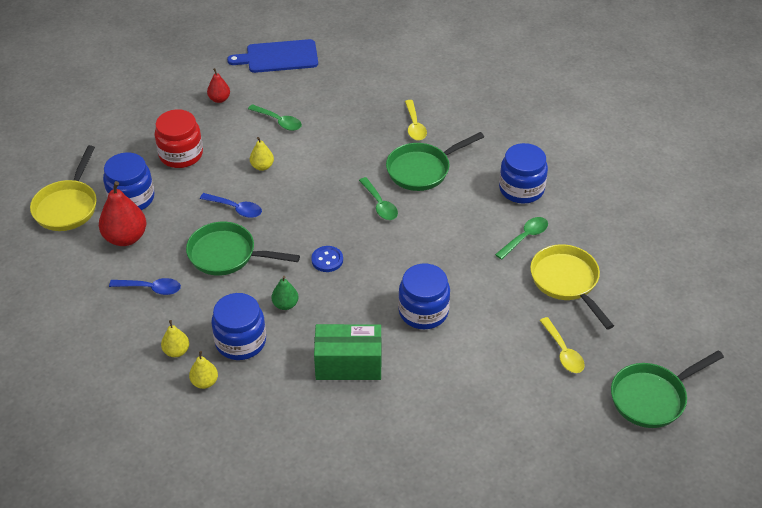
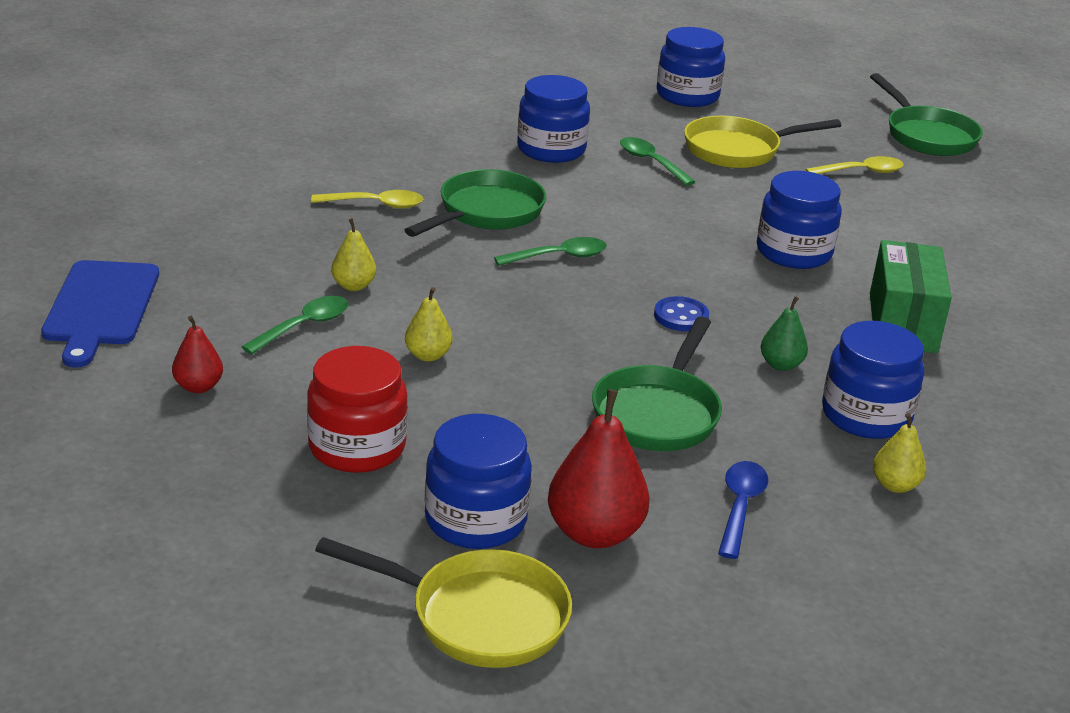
camera: 85 degrees left, 15 degrees down
(205, 382) = (960, 459): yellow pear -> yellow pear (353, 286)
(235, 209) = (537, 394): blue spoon -> none
(422, 169) = (486, 212): green pan -> green pan turned 120 degrees counterclockwise
(649, 252) = (687, 95): none -> blue jar

